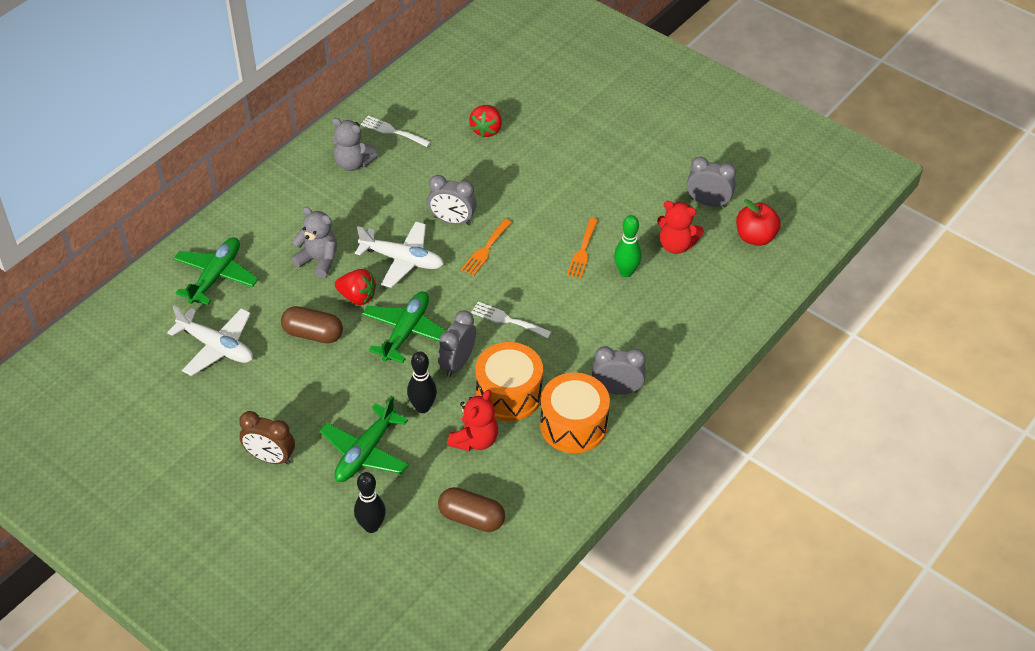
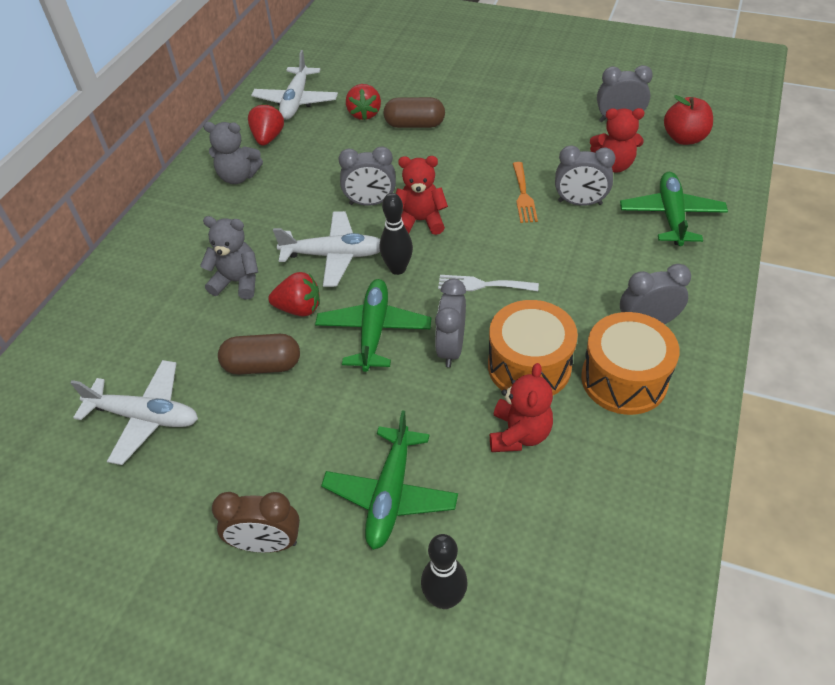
camera: 15 degrees left, 0 degrees up
(216, 276) = (119, 333): green plane -> green plane (671, 216)
(392, 131) = (268, 138): white fork -> red strawberry
(422, 407) = (435, 413): black bowling pin -> black bowling pin (398, 269)
(432, 98) = (296, 101): none -> white plane
(471, 518) = (569, 540): brown capsule -> brown capsule (414, 125)
(485, 250) = (420, 221): orange fork -> red teddy bear
(626, 272) = (580, 203): green bowling pin -> grey clock

